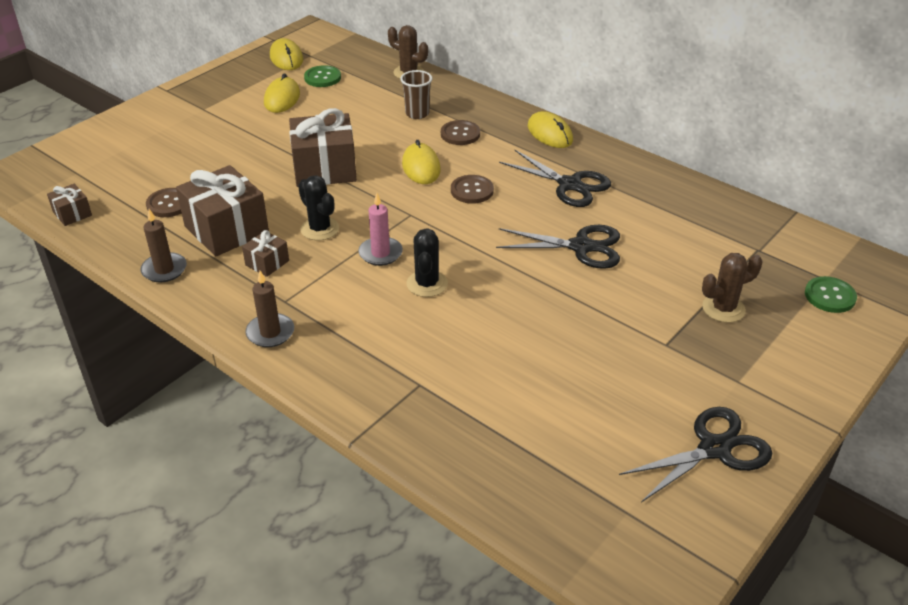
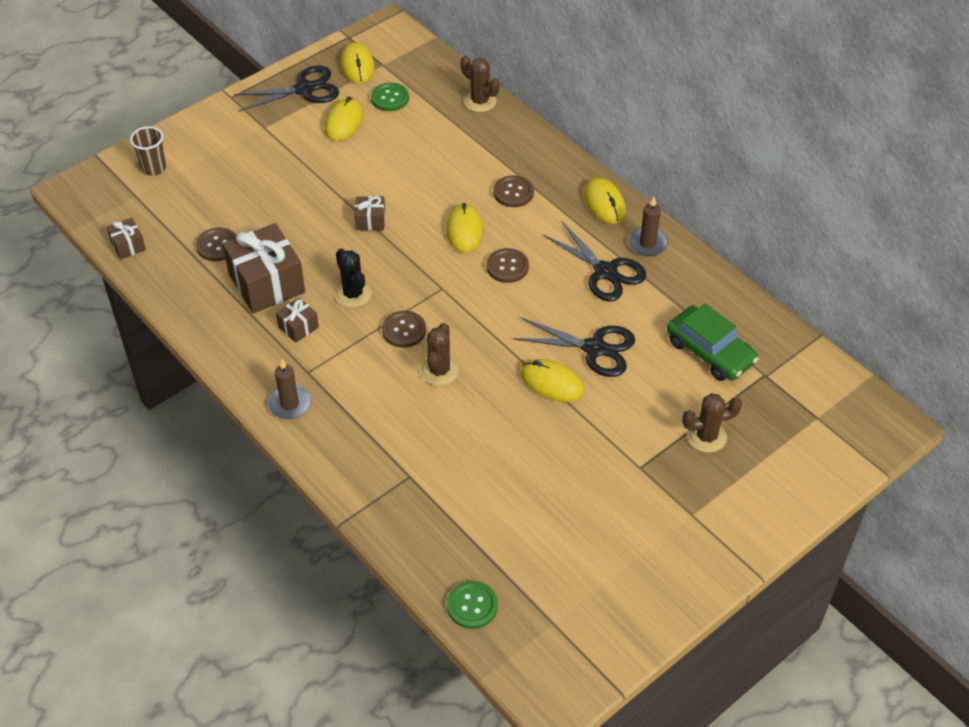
camera: 10 degrees right, 10 degrees up
(164, 269) = (205, 322): brown candle -> brown candle (647, 243)
(324, 169) = (370, 221): brown gift -> brown gift, size x0.48
(380, 253) = (404, 330): pink candle -> brown button
(417, 114) = (476, 160): brown cup -> brown cup (154, 168)
(427, 284) = (439, 371): black cactus -> brown cactus
(548, 281) = (552, 383): none -> yellow mouse
(697, 237) = (710, 352): none -> green car
(714, 449) = (646, 577): black scissors -> black scissors (304, 89)
(829, 296) = (813, 437): green button -> green button (472, 606)

